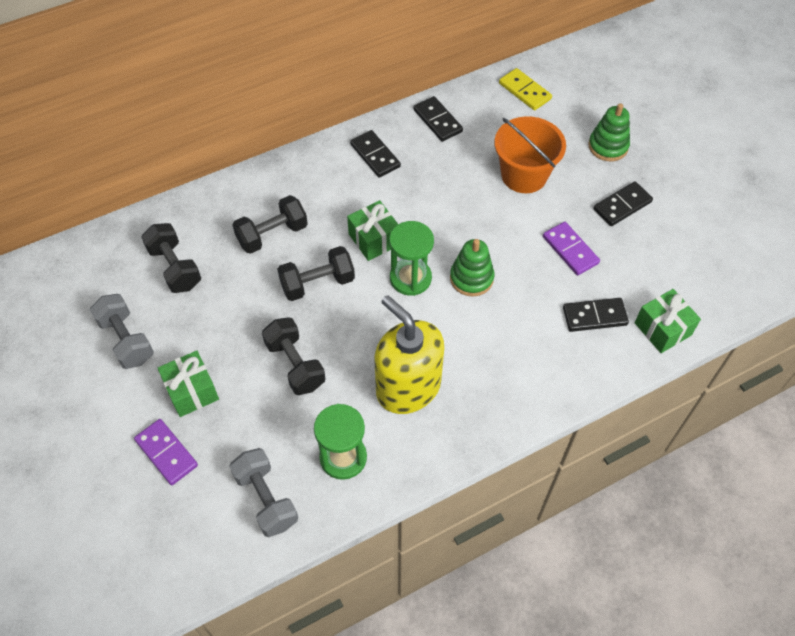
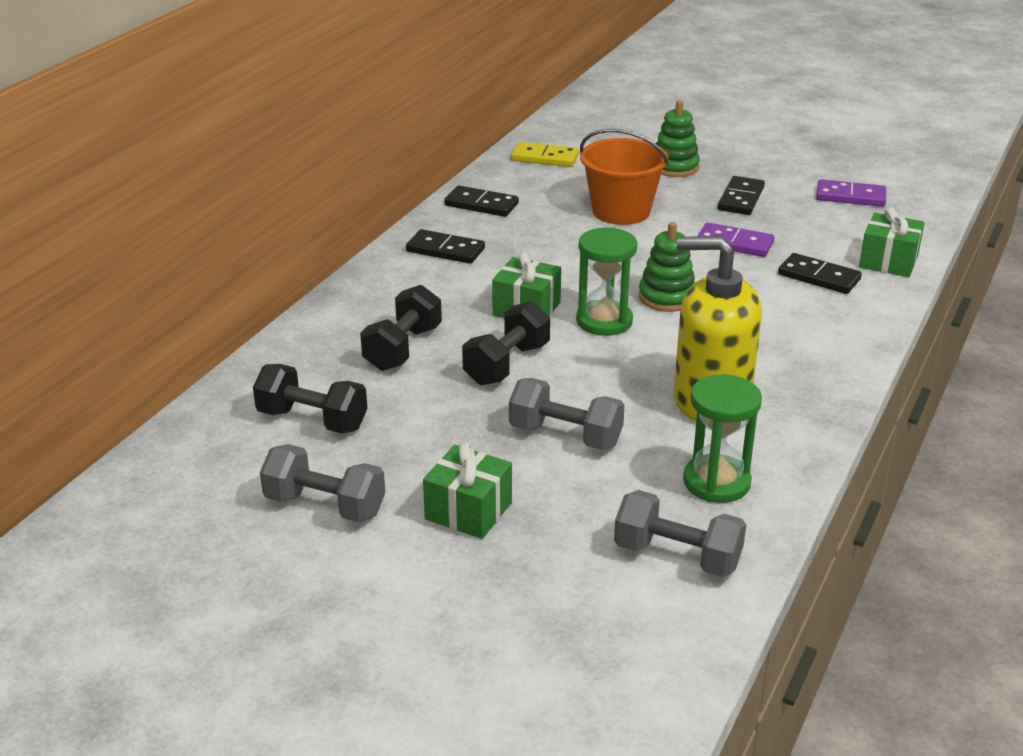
camera: 35 degrees left, 25 degrees down
(166, 453) = (505, 577): purple domino -> purple domino (850, 197)
(295, 364) = (565, 435): black dumbbell -> grey dumbbell
(594, 316) = (818, 277): black domino -> black domino turned 75 degrees clockwise

